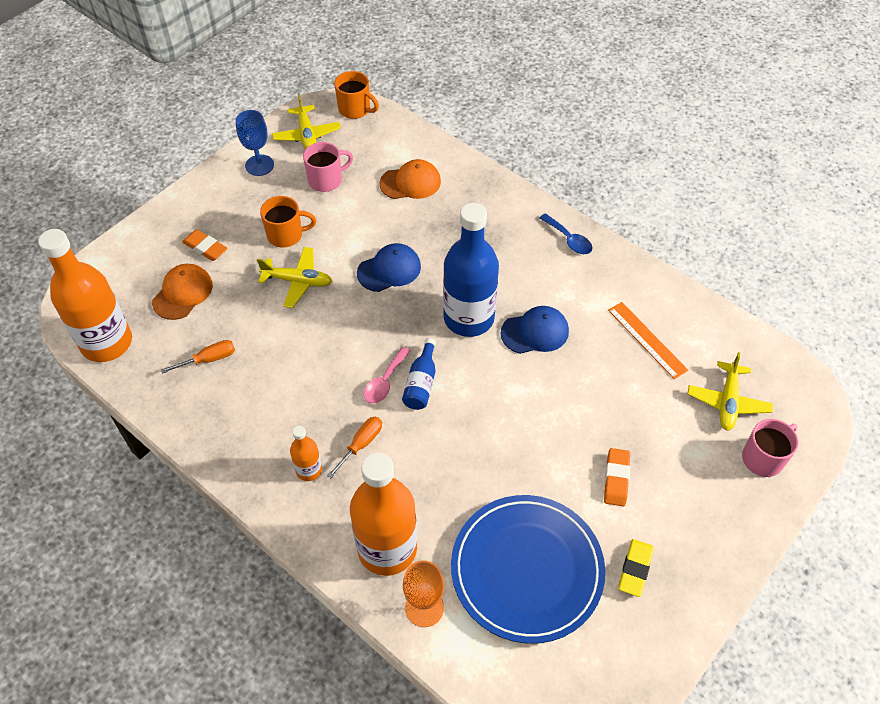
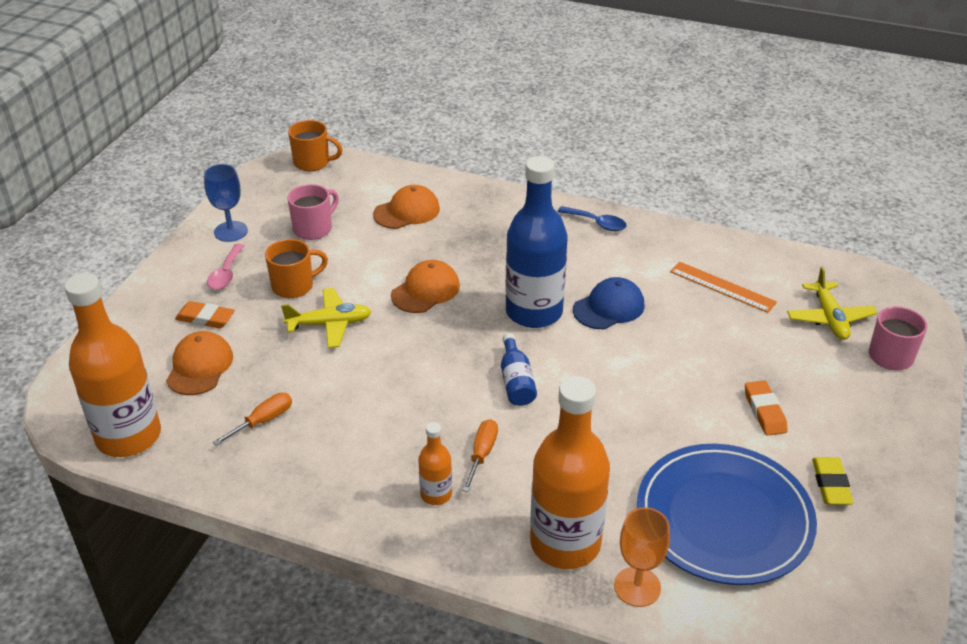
camera: 20 degrees left, 15 degrees down
(307, 135) = (271, 194): yellow plane -> none
(385, 382) = (476, 390): pink spoon -> pink spoon (226, 274)
(389, 270) = (425, 290): blue cap -> orange cap

